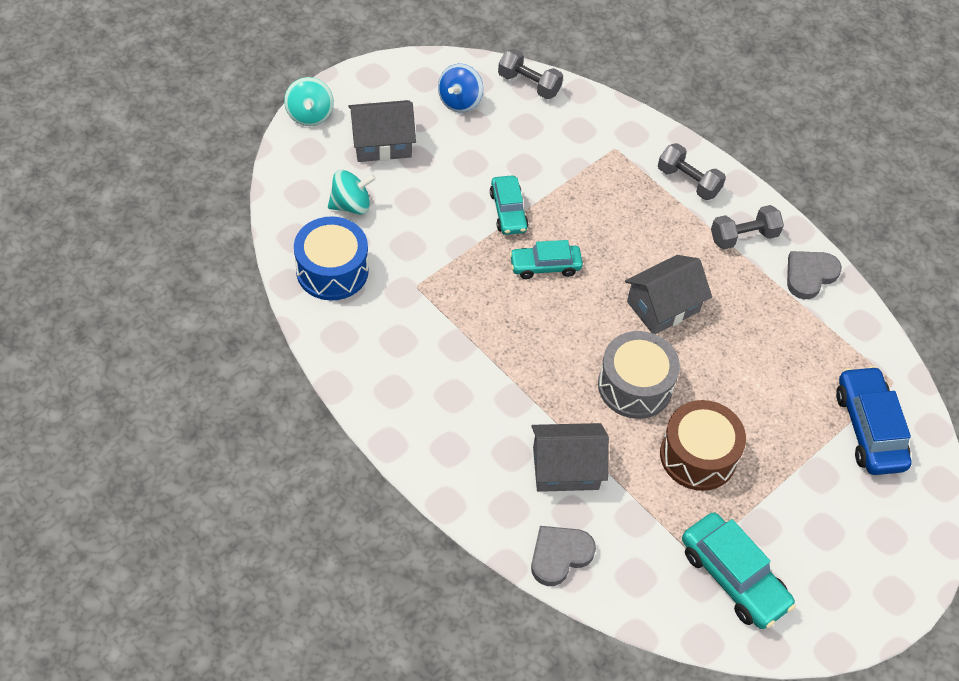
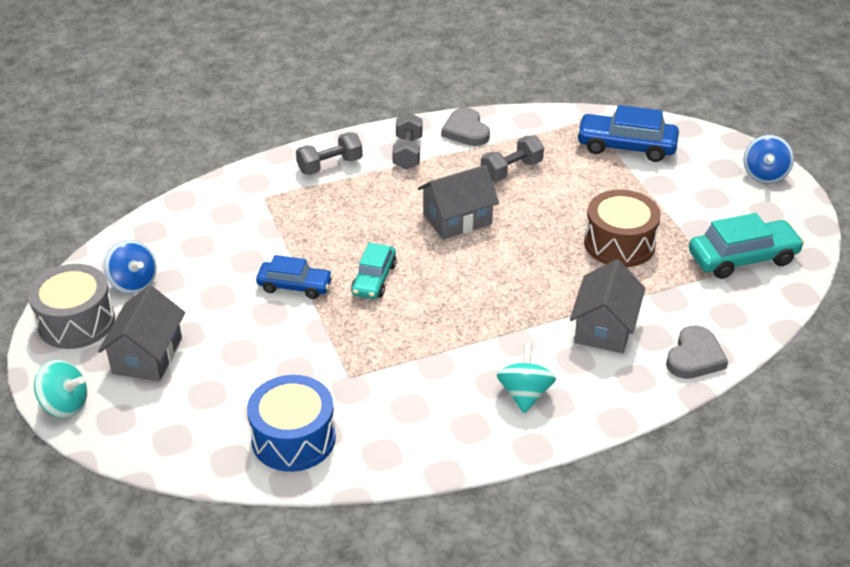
camera: 65 degrees left, 15 degrees down
(351, 205) = (215, 401): turquoise spinning top -> turquoise spinning top (524, 394)
(508, 211) = (295, 286): turquoise car -> blue car
(529, 84) = (147, 230): grey dumbbell -> grey dumbbell (511, 170)
(559, 555) = (694, 357): grey heart -> grey heart turned 135 degrees counterclockwise
(635, 386) = (533, 260): grey drum -> grey drum (76, 322)
(663, 306) = (457, 219): grey house -> grey house turned 75 degrees clockwise
(897, 579) = (764, 175): none -> blue spinning top

